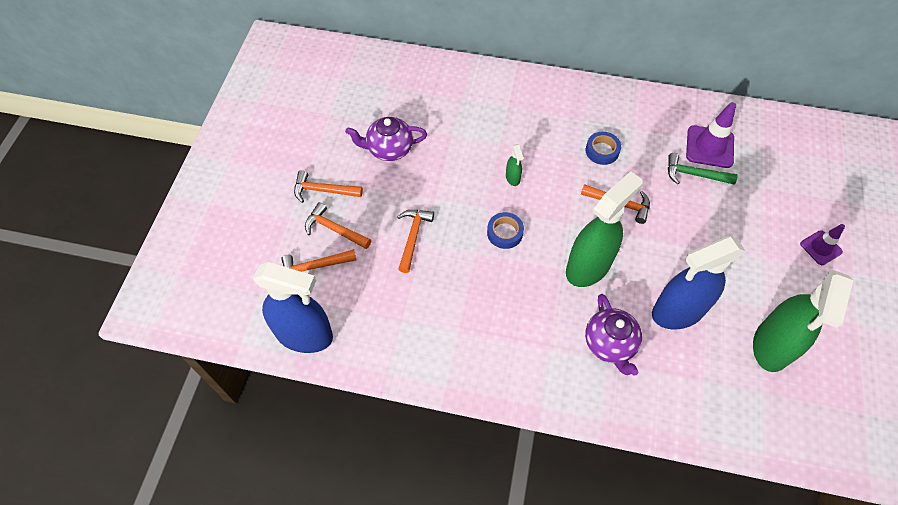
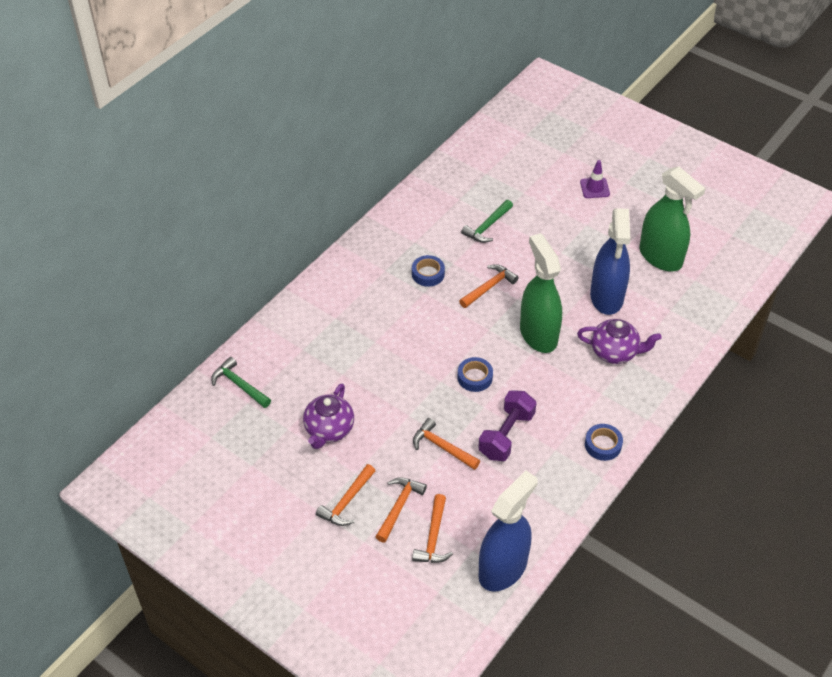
camera: 65 degrees left, 10 degrees down
(334, 229) = (399, 507): orange hammer -> orange hammer turned 150 degrees clockwise
(402, 74) = (239, 385): none -> green hammer
(453, 283) = (506, 435): none -> purple dumbbell
(485, 373) = (603, 445): none -> blue tape
(512, 178) = (419, 348): green spray bottle -> none
(709, 147) = (466, 204): purple traffic cone -> none

